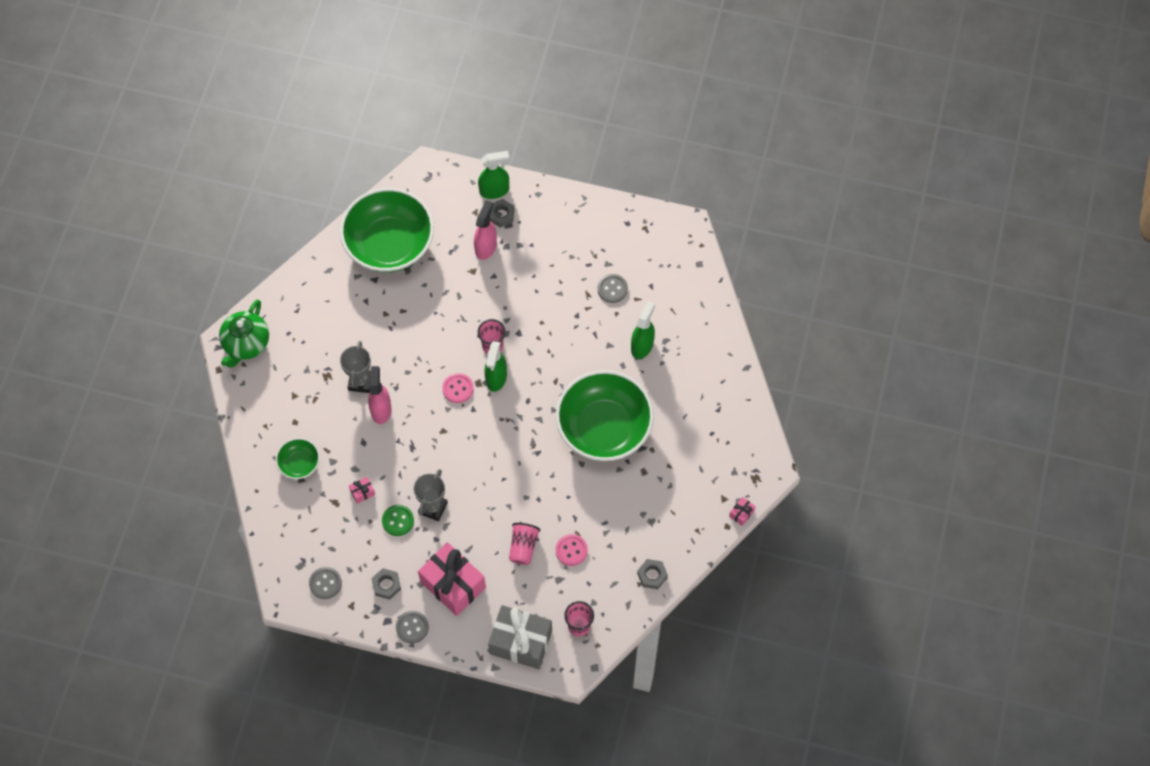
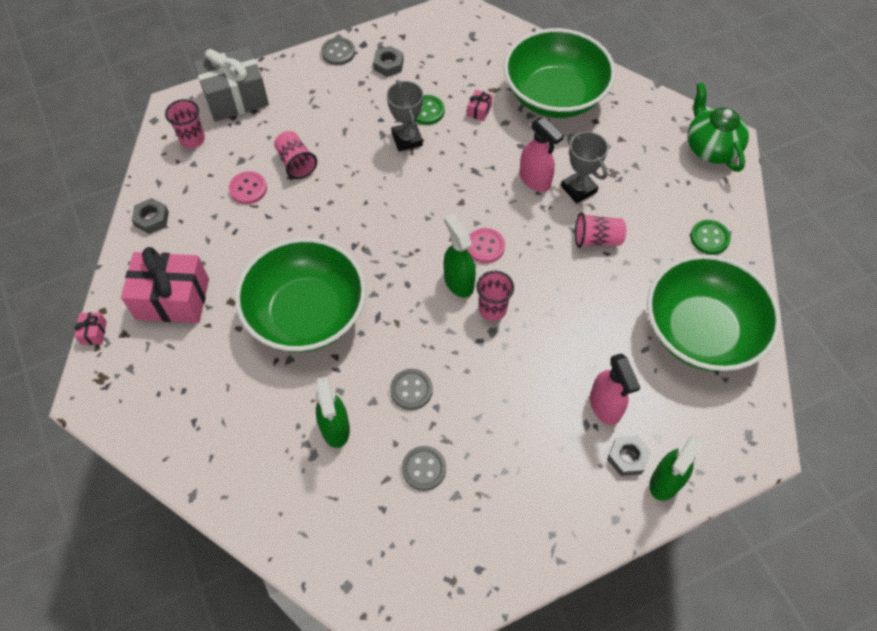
camera: 140 degrees right, 5 degrees down
(299, 463) = (554, 95): green bowl -> green bowl, size x2.22
(319, 289) = (709, 238): none -> green button
(325, 583) = (439, 36): grey button -> grey button (411, 390)
(386, 340) = (597, 239): none -> pink cup
(453, 584) = (333, 99): pink gift -> pink gift (172, 299)

